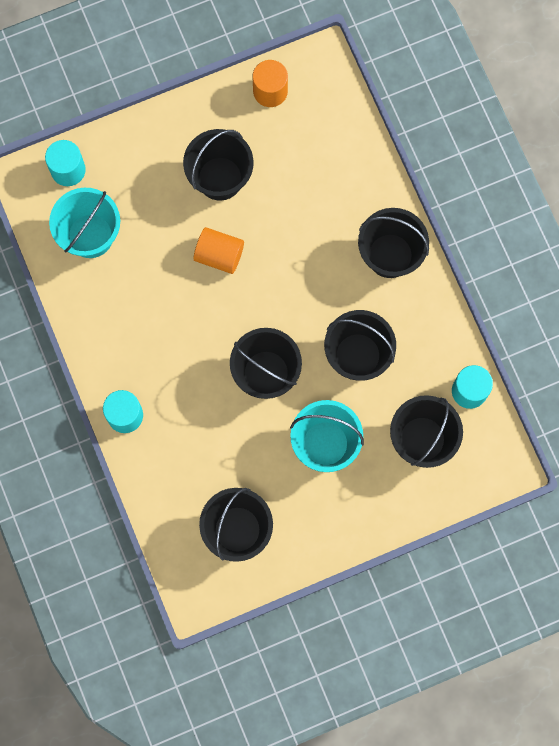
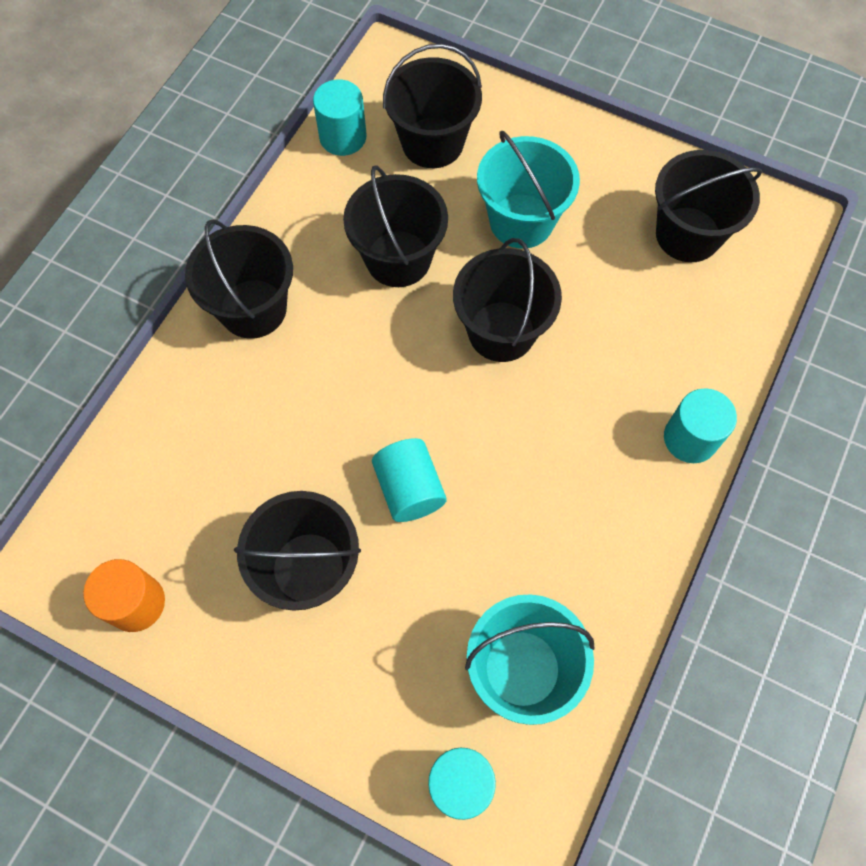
camera: 130 degrees left, 10 degrees down
(219, 255) = (409, 489): orange cylinder -> turquoise cylinder

